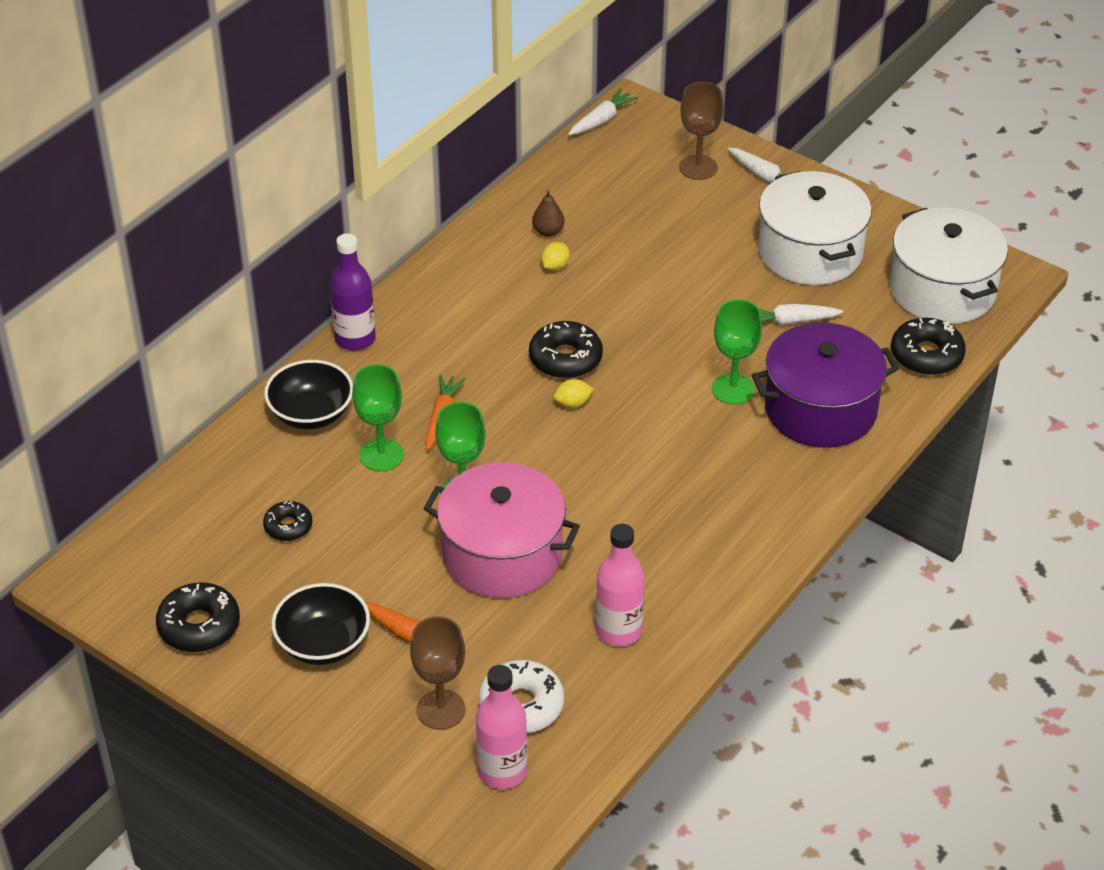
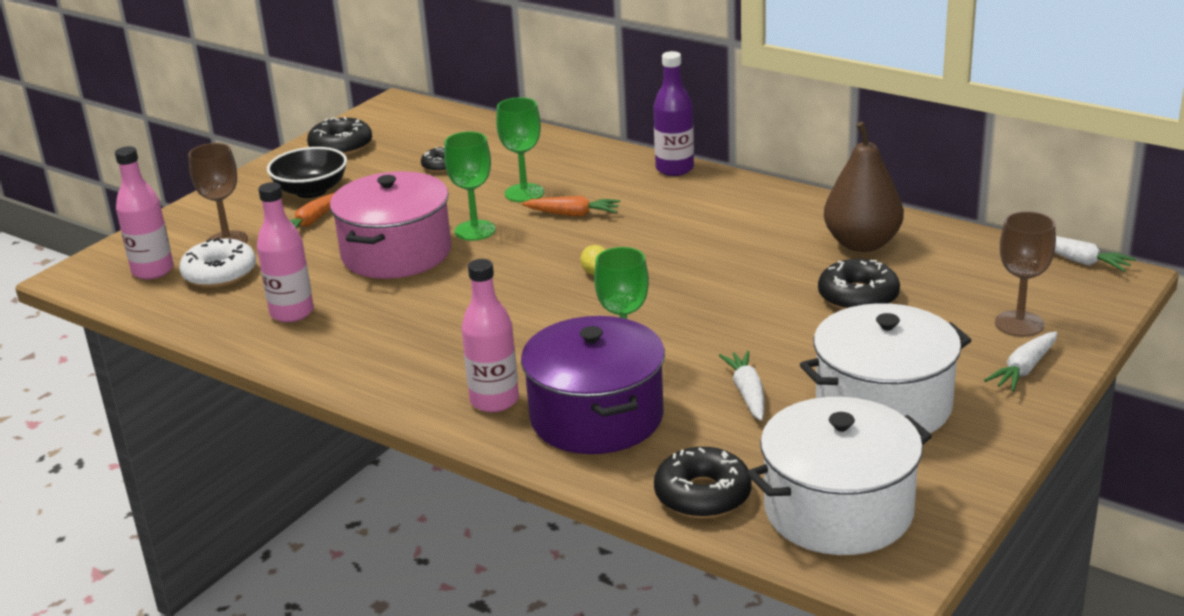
camera: 90 degrees right, 15 degrees down
(311, 414) = (575, 161): black bowl -> none
(548, 231) = (862, 243): brown pear -> brown pear, size x2.20
(555, 266) = (805, 251): yellow lemon -> none
(565, 358) = (662, 265): black donut -> black donut (858, 297)
(792, 472) = (494, 401): none -> pink bottle

